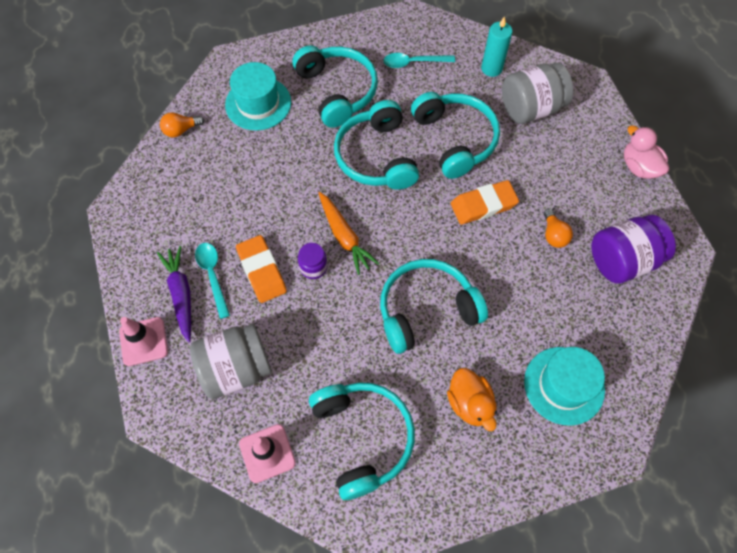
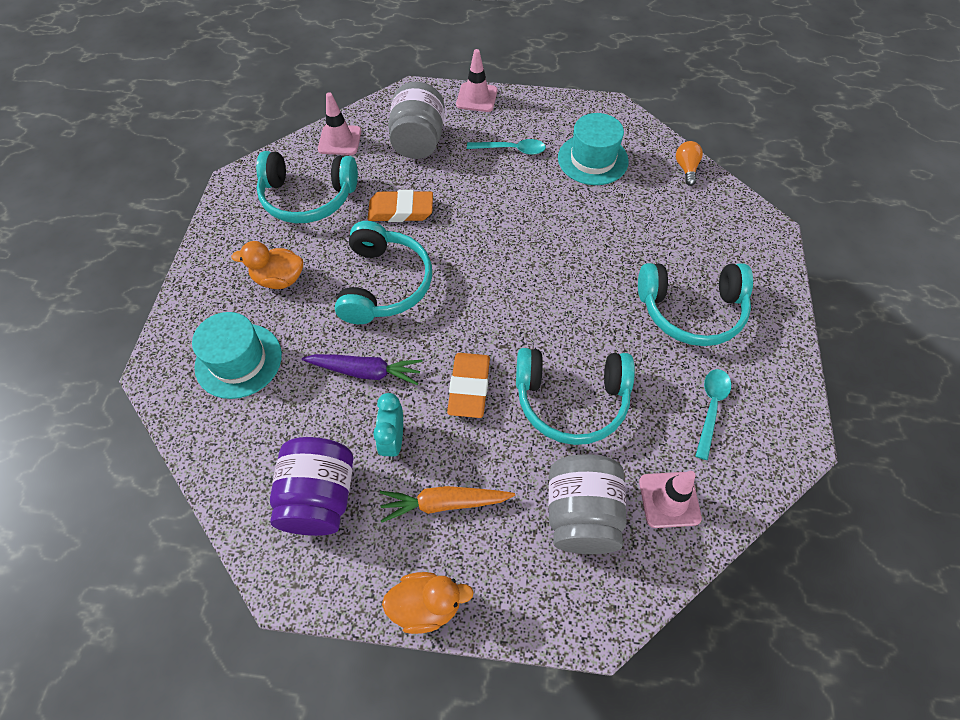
camera: 115 degrees right, 5 degrees down
(181, 294) = (505, 127): purple carrot -> purple carrot (366, 371)
(258, 103) = (699, 235): turquoise hat -> turquoise hat (592, 159)
(261, 271) = (497, 181): orange eraser -> orange eraser (401, 210)
(313, 267) = (480, 217): purple jar -> none
(344, 237) = (499, 251): orange carrot -> orange carrot (444, 503)
(376, 157) = (582, 313): turquoise headphones -> none
(491, 68) = (669, 499): turquoise candle -> pink traffic cone
(553, 235) = (393, 440): orange light bulb -> turquoise clock
(639, 167) = (426, 605): pink duck -> orange duck

